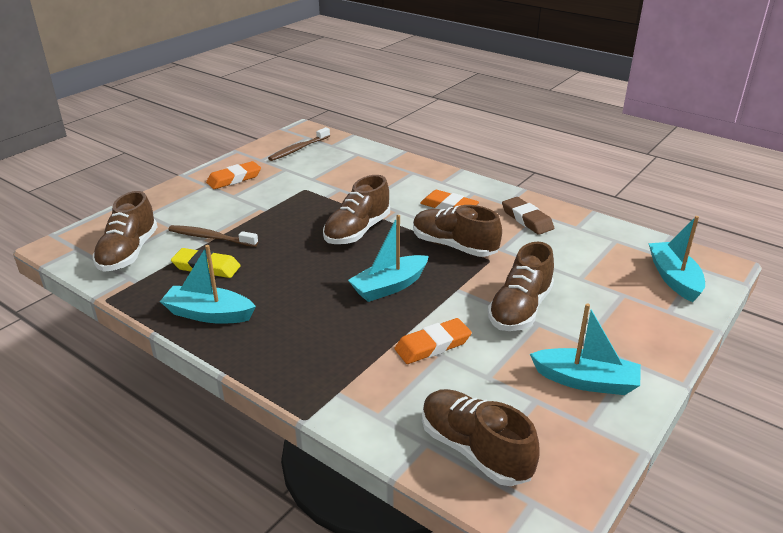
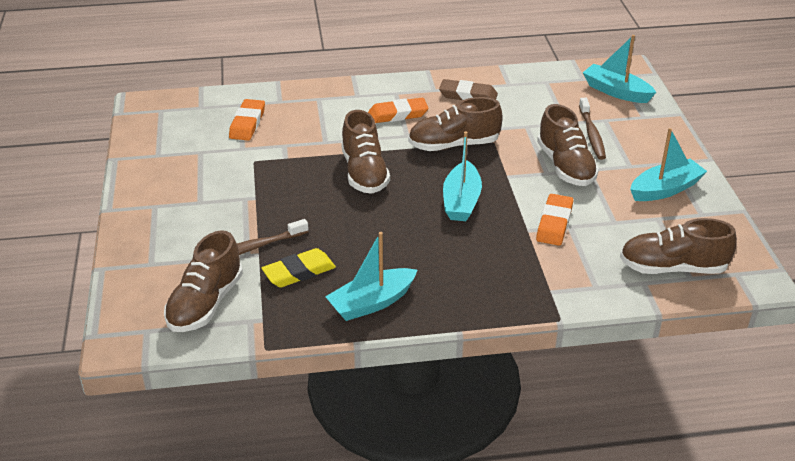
camera: 45 degrees left, 5 degrees up
(128, 253) = (205, 303): brown shoe -> brown shoe turned 60 degrees clockwise
(234, 179) = (169, 186): orange eraser -> orange eraser (247, 123)
(298, 149) = (176, 126): brown toothbrush -> brown toothbrush (592, 134)

